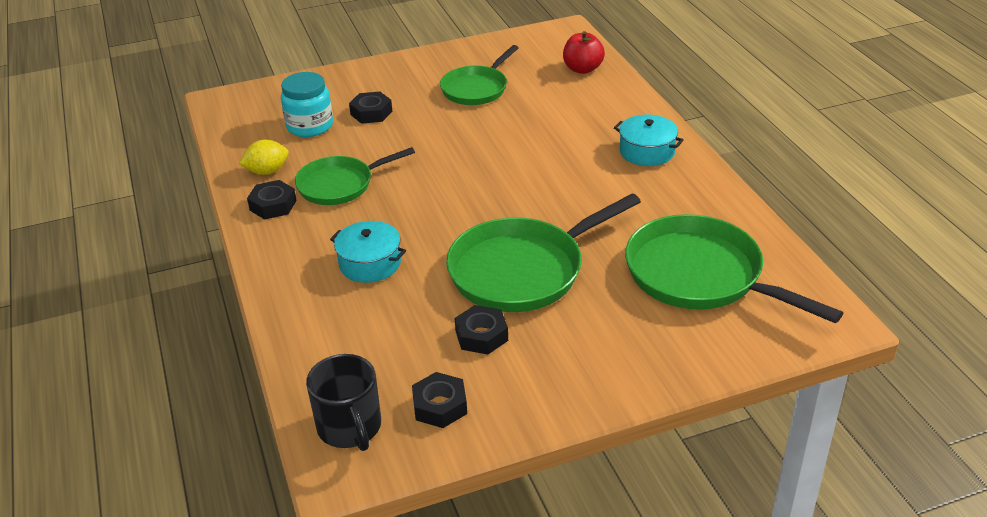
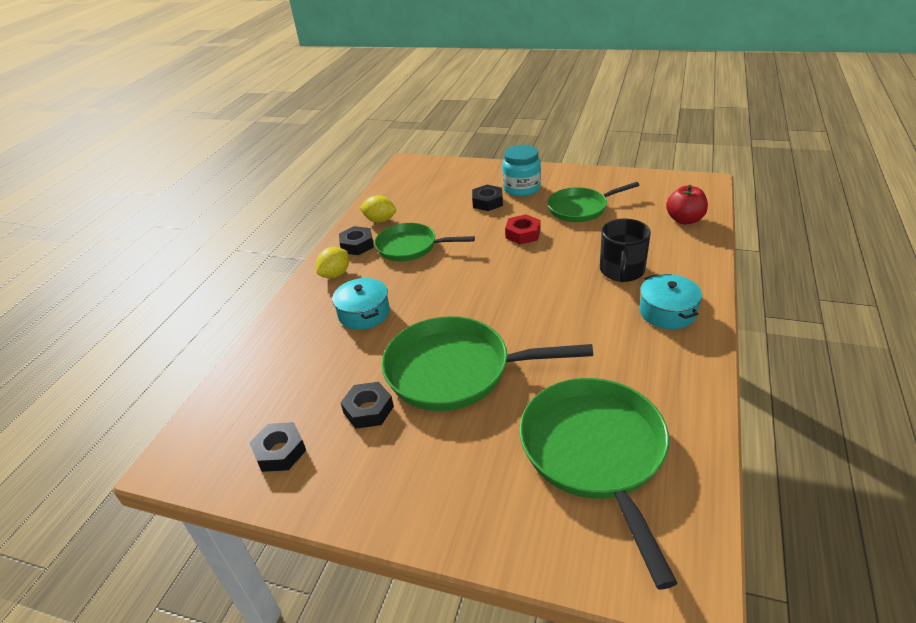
camera: 40 degrees right, 0 degrees up
(287, 242) = (335, 274): none -> yellow lemon
(310, 126) = (439, 198): turquoise jar -> turquoise jar (522, 188)
(350, 428) = (214, 433): black mug -> black mug (622, 271)
(446, 131) = (523, 234): none -> red nut

